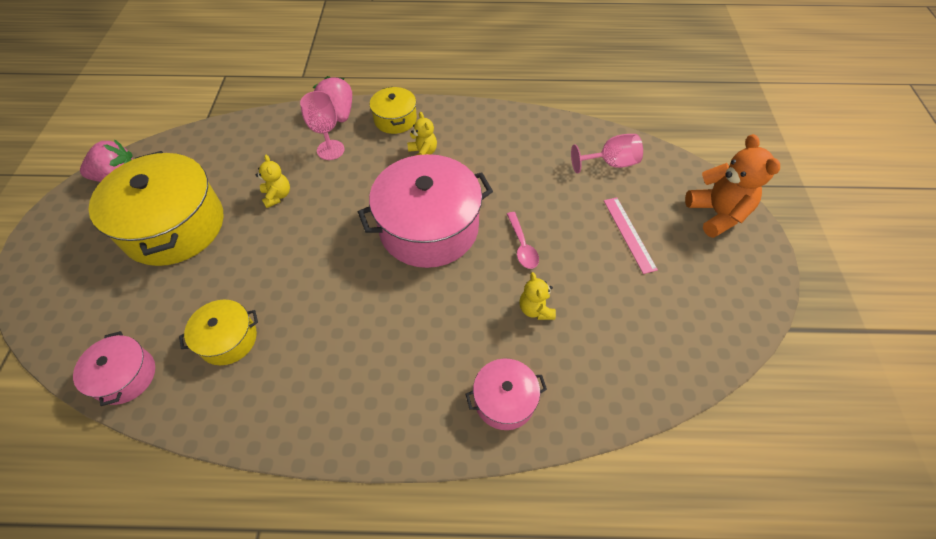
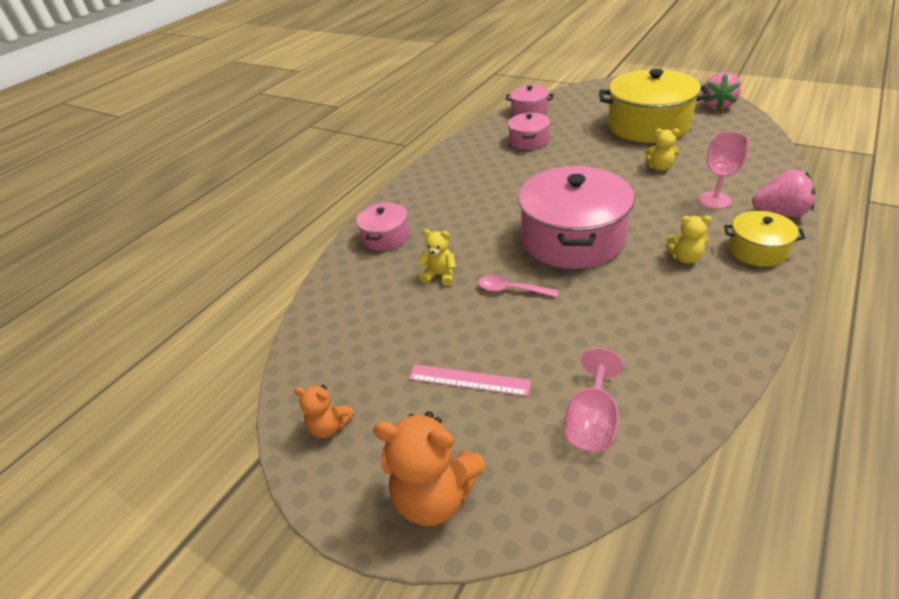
camera: 125 degrees right, 15 degrees down
(228, 339) = (529, 140): yellow pot -> pink pot
(732, 297) = (329, 426): none -> orange teddy bear

